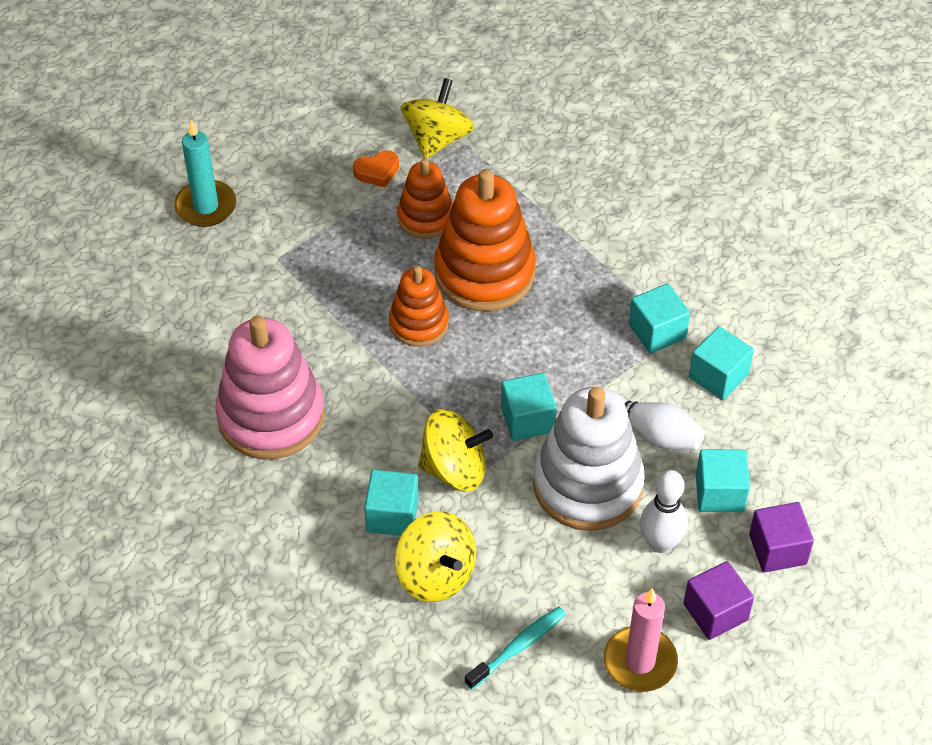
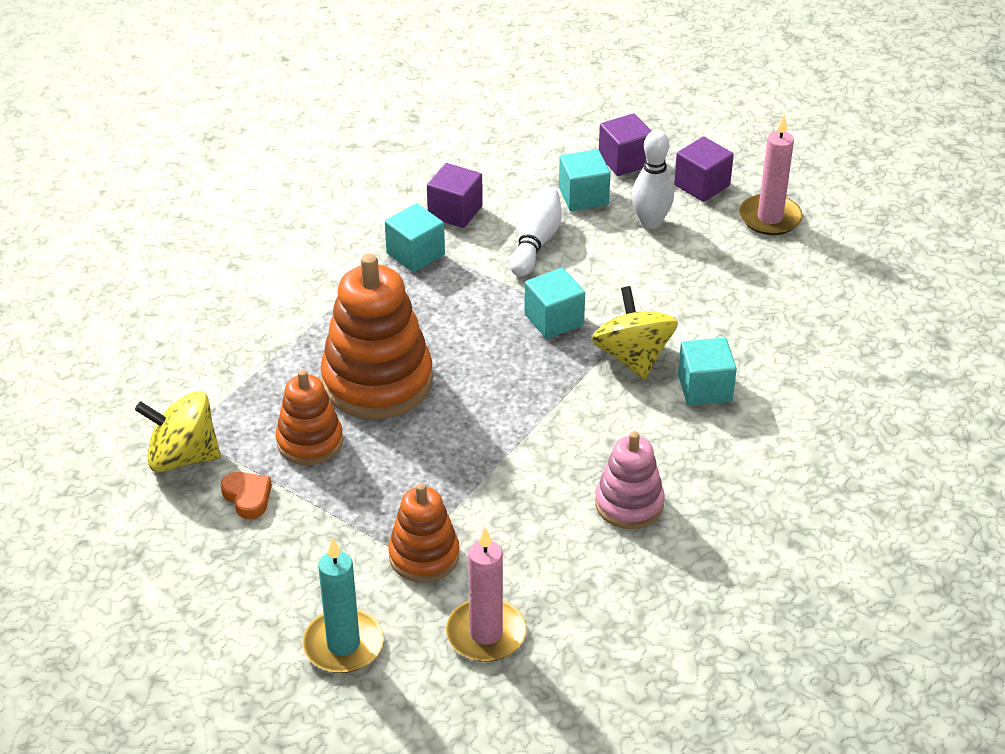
camera: 105 degrees left, 10 degrees down
(178, 290) = (486, 633): none -> pink candle
(271, 416) = (629, 504): pink stacking toy -> pink stacking toy, size x0.58
(419, 323) = (463, 417): orange stacking toy -> orange stacking toy (424, 556)
(435, 574) = (753, 347): yellow spinning top -> none
(518, 647) = (796, 285): turquoise toothbrush -> none
(587, 485) = (610, 271): white stacking toy -> none
(718, 376) = (455, 212): turquoise cube -> purple cube

